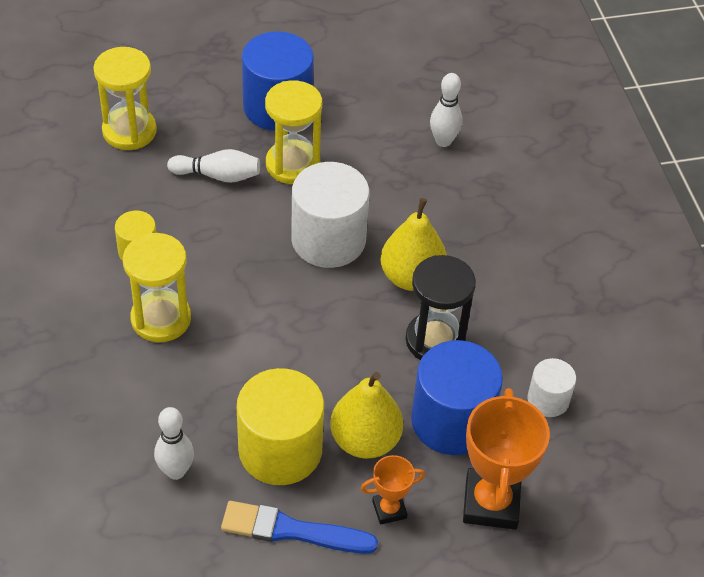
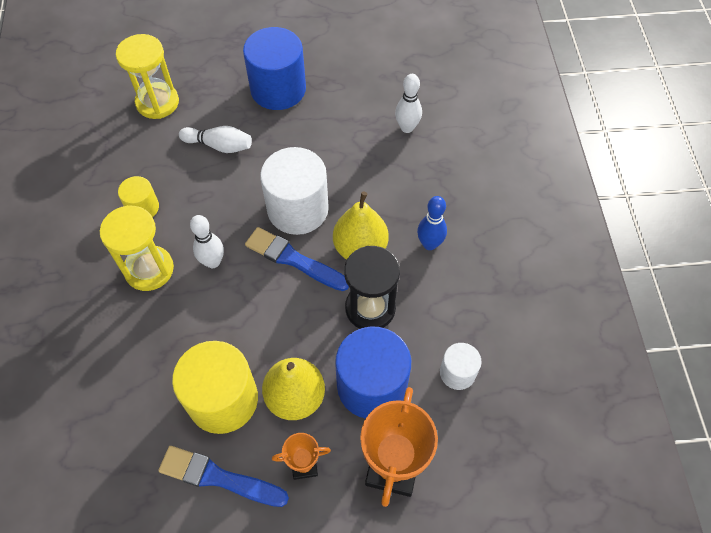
camera: 10 degrees right, 10 degrees up
(176, 471) = (133, 411): white bowling pin -> white bowling pin (213, 262)
(293, 164) = (281, 140): yellow hourglass -> none
(334, 295) = (293, 259): none -> blue brush
(492, 267) = (429, 244): none -> blue bowling pin

